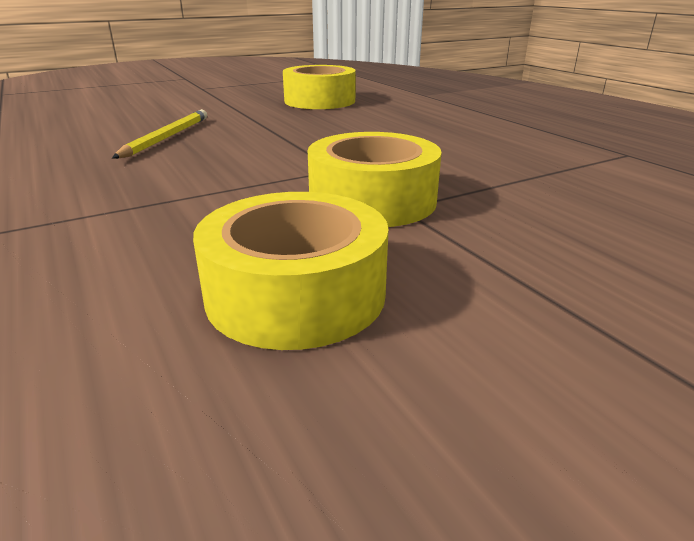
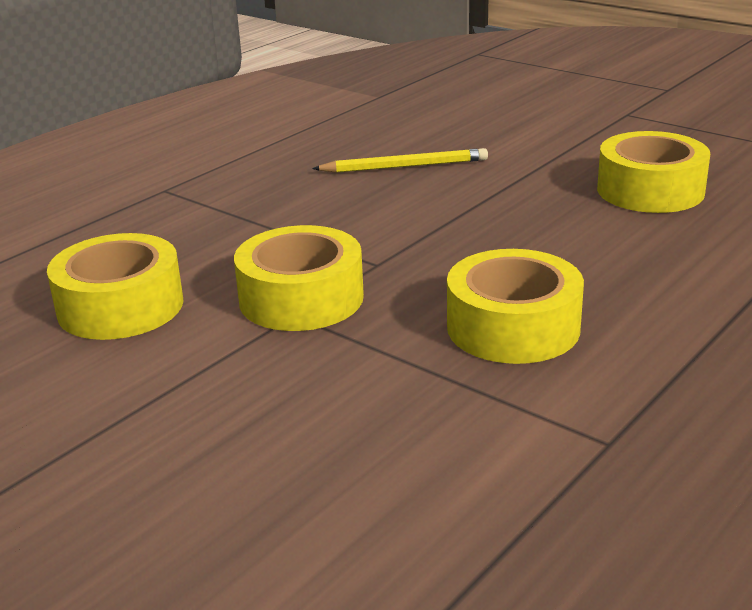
camera: 70 degrees right, 0 degrees up
(475, 150) = (513, 327): none -> yellow tape

